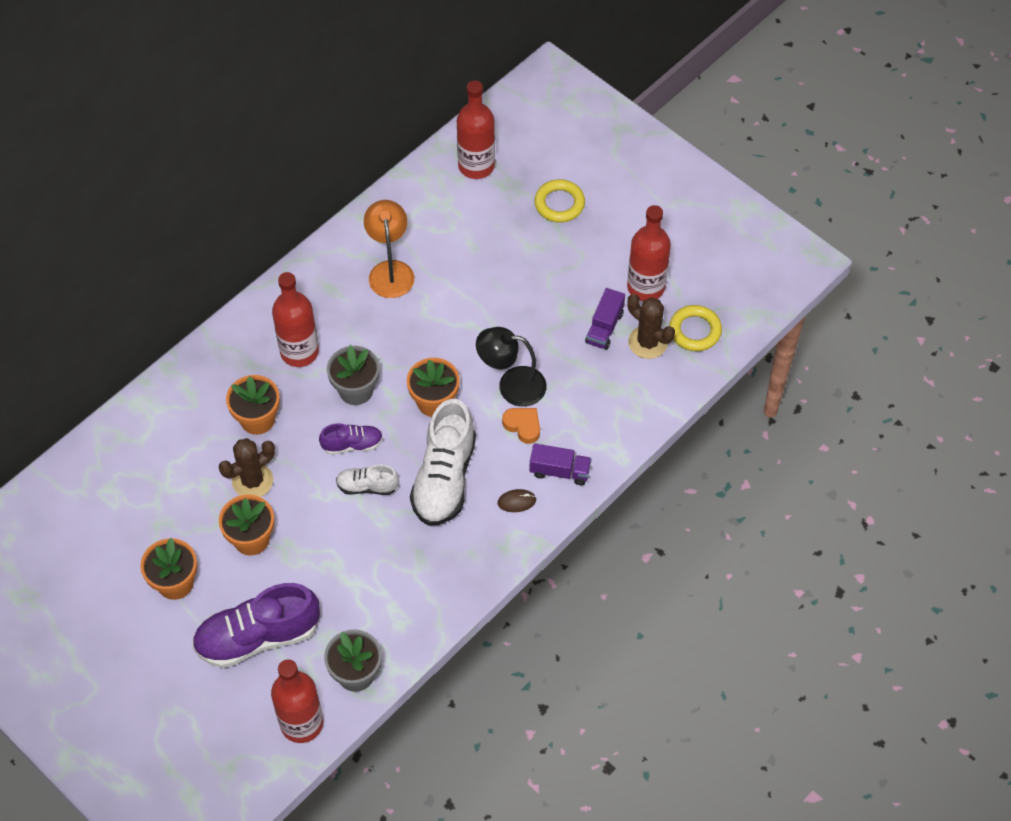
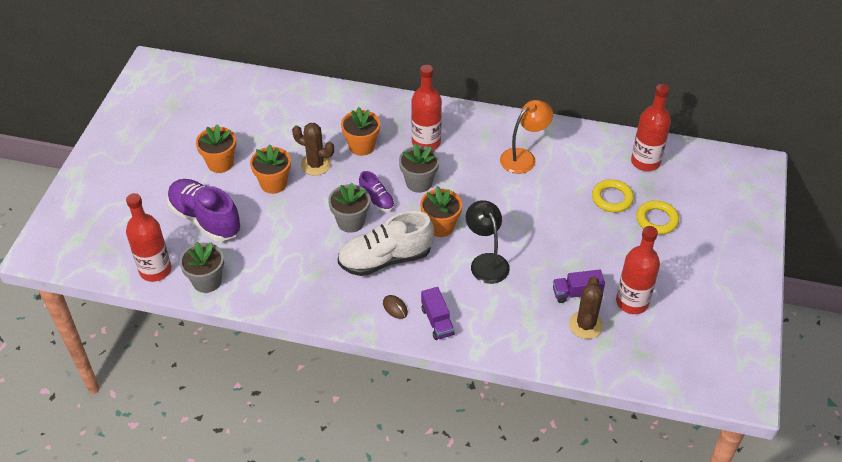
camera: 60 degrees right, 10 degrees down
(367, 486) = (351, 222): white shoe -> grey flower pot
(523, 426) = (458, 283): orange heart -> none
(695, 331) = (620, 350): yellow ring -> yellow ring (612, 198)

